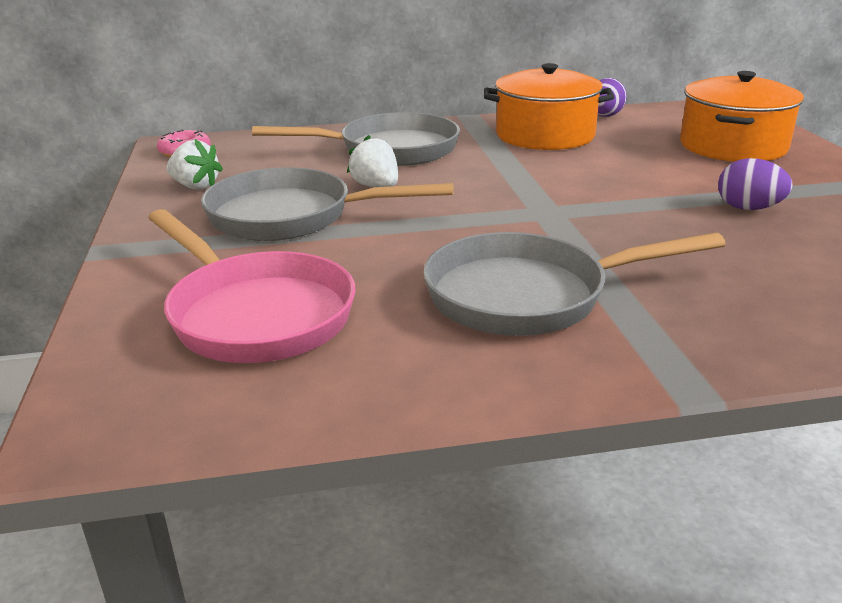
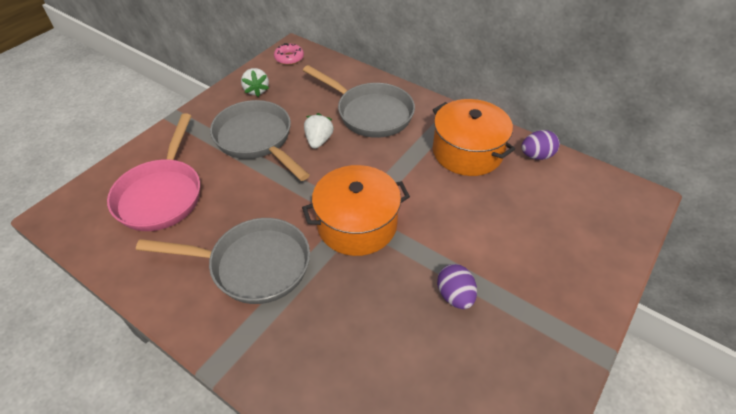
camera: 45 degrees right, 20 degrees up
(529, 296) = (253, 265): grey pan -> grey pan turned 150 degrees clockwise
(732, 146) = (560, 240): orange pot -> orange pot (357, 224)

